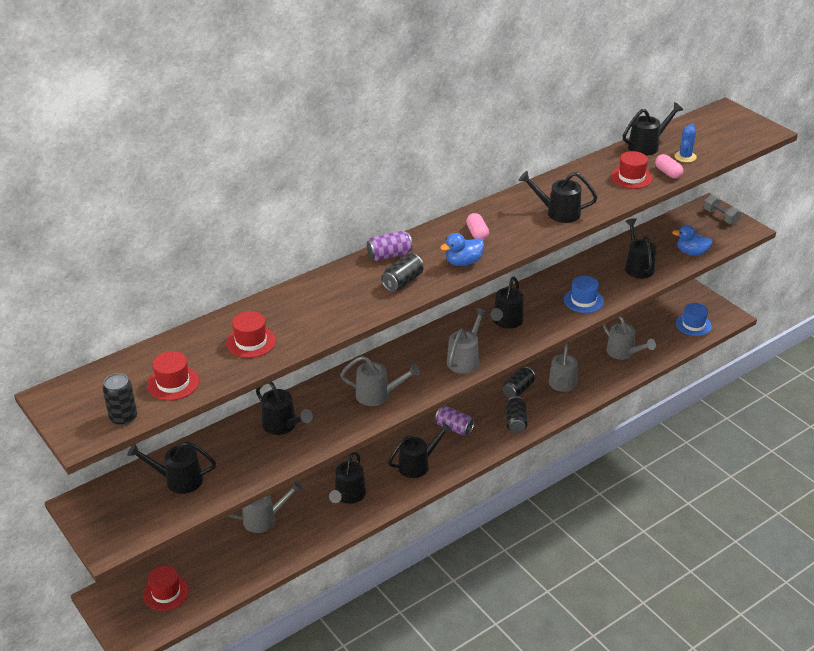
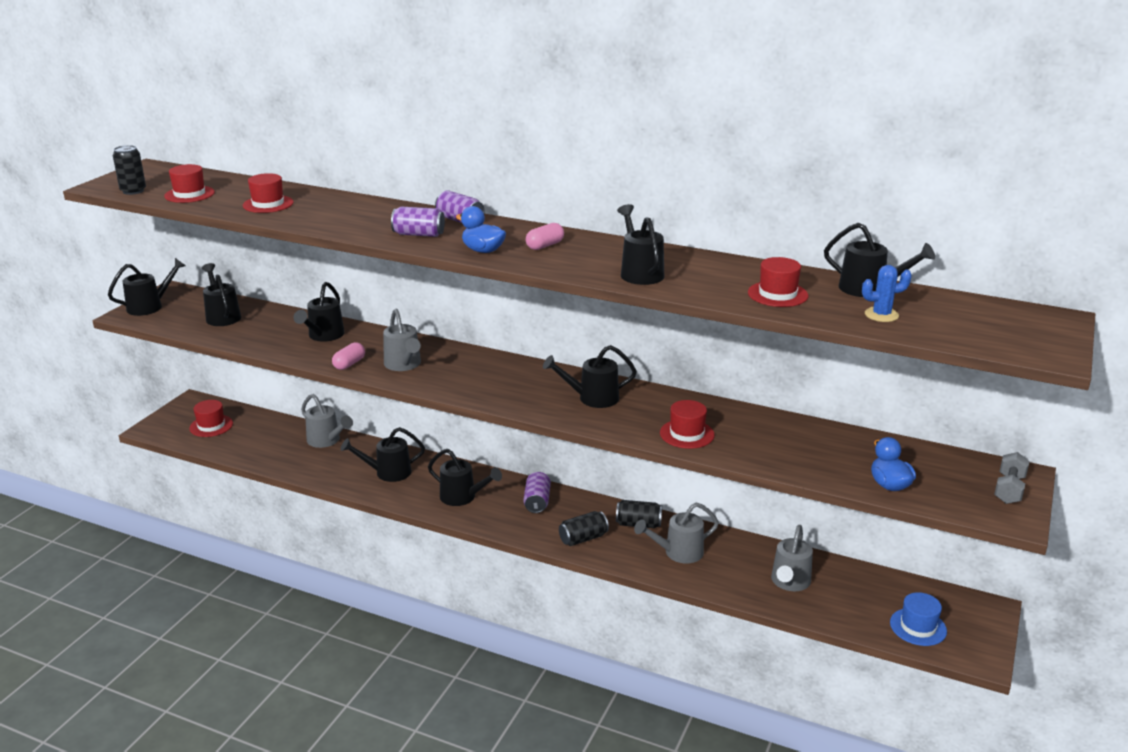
camera: 60 degrees right, 10 degrees down
(402, 282) = (419, 234): black can -> purple can
(465, 359) = (503, 393): grey watering can -> none
(583, 300) = (687, 434): blue hat -> red hat
(638, 266) = (804, 453): black watering can -> black watering can (150, 306)
(668, 173) = (823, 312): pink capsule -> pink capsule (349, 364)

